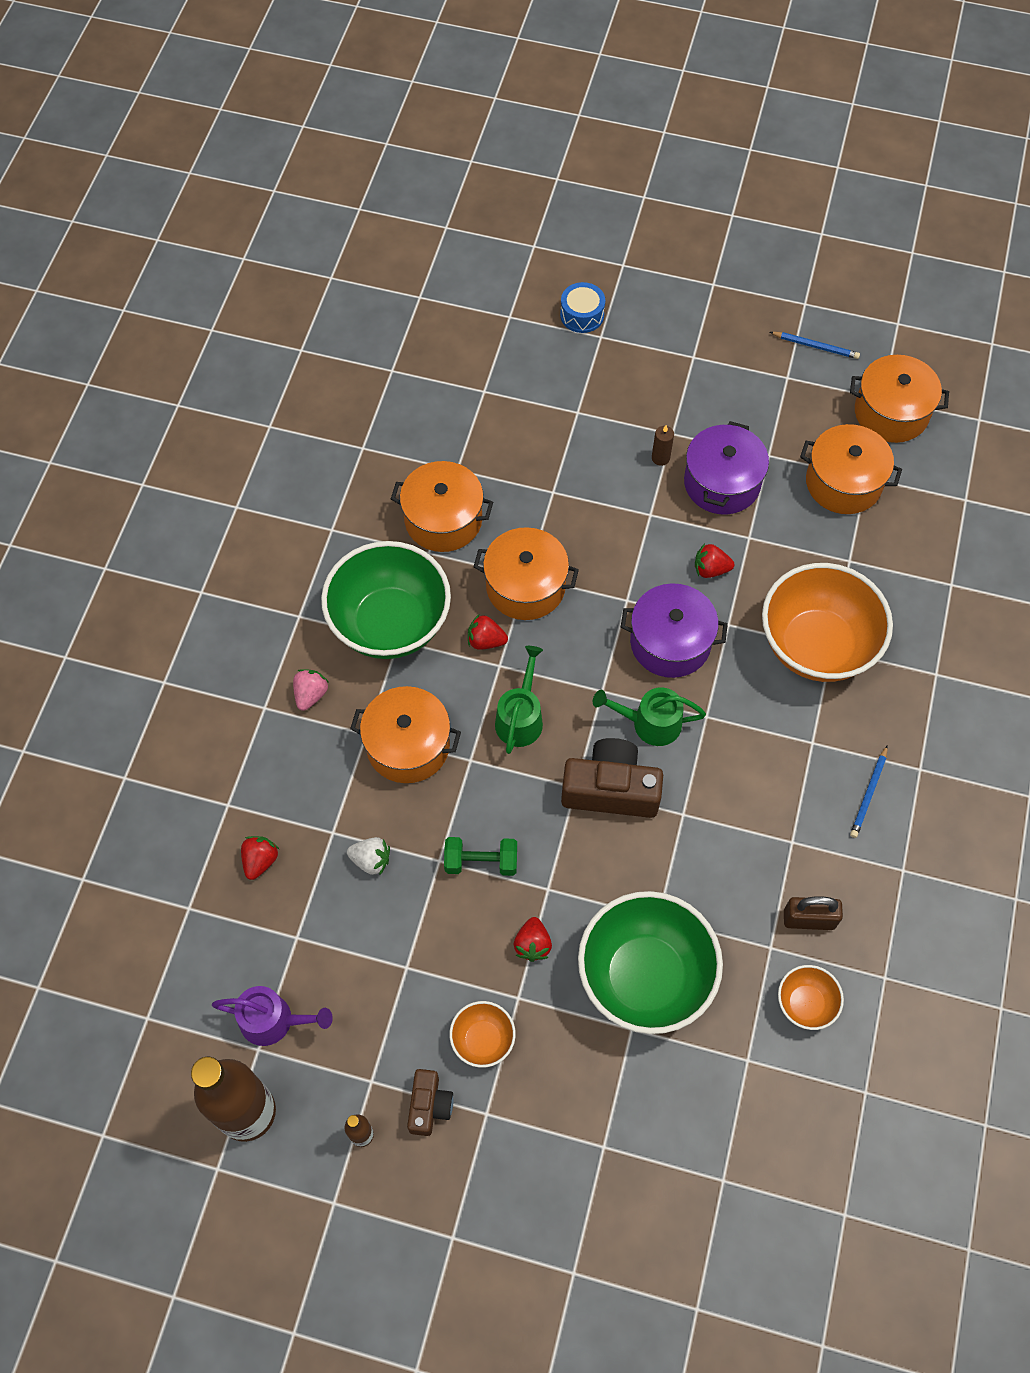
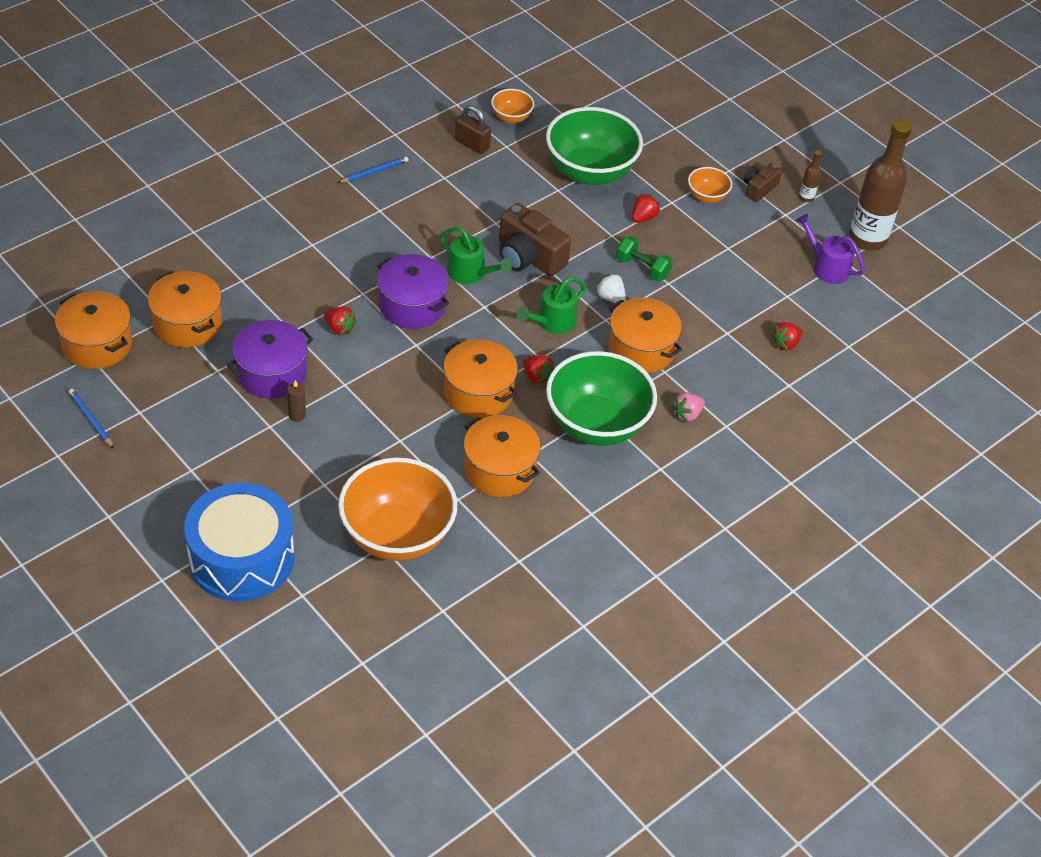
camera: 150 degrees left, 15 degrees down
(371, 860) = (712, 306): white strawberry -> white strawberry (610, 298)
(582, 315) = (241, 558): blue drum -> blue drum, size x2.27
(816, 646) = (319, 251): orange bowl -> orange bowl (397, 536)

